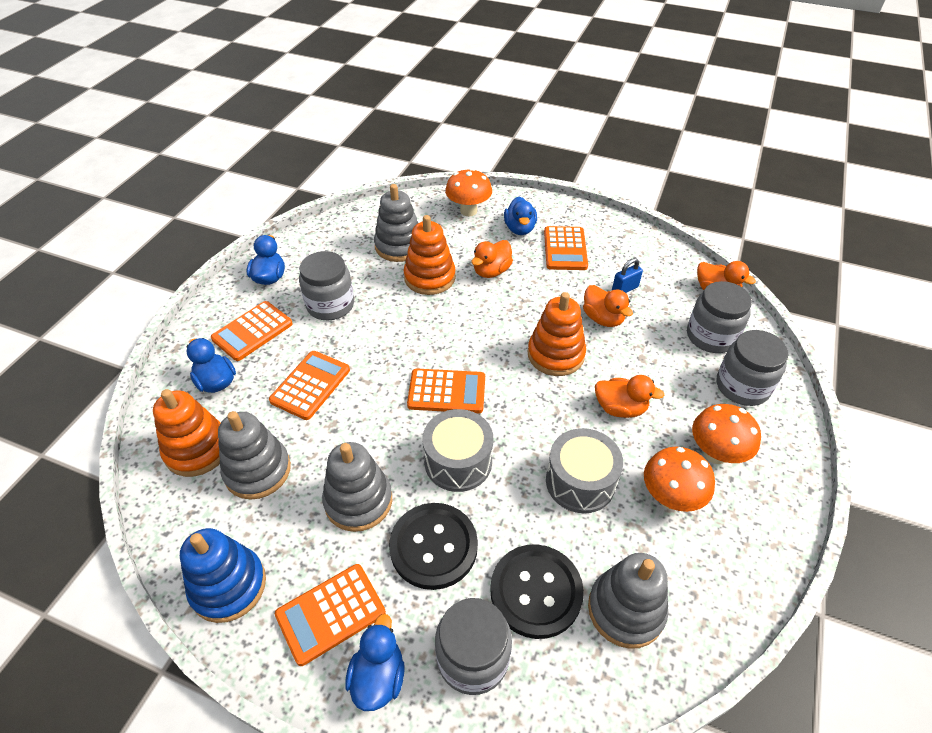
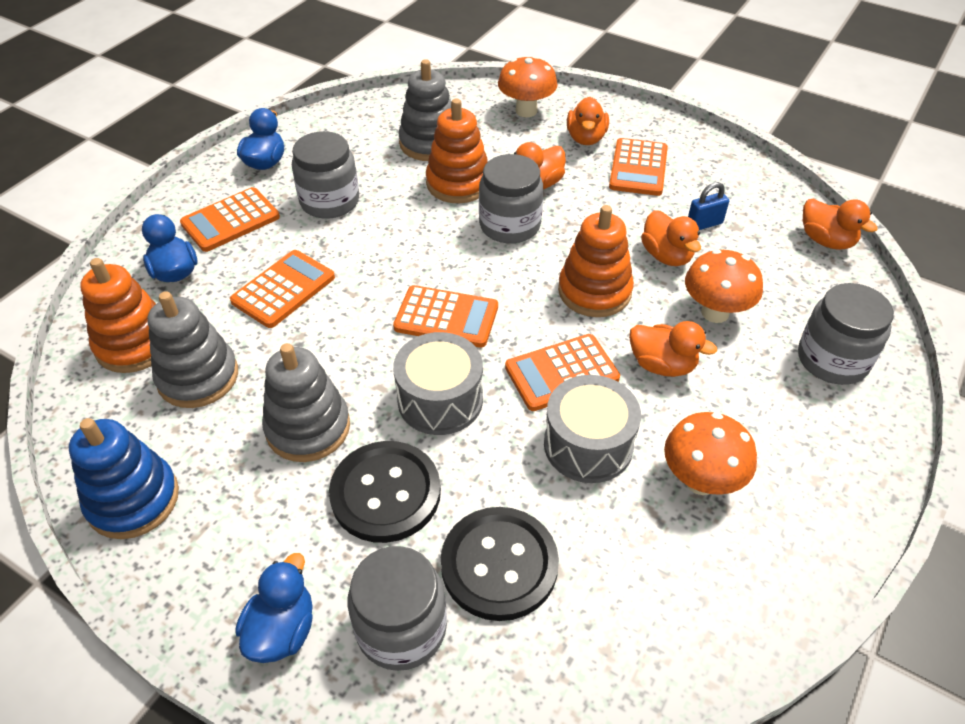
camera: 10 degrees right, 0 degrees up
(330, 613) = (243, 549): orange calculator -> orange calculator (561, 373)
(520, 229) = (586, 138): blue duck -> orange duck
(625, 610) = (608, 604): grey stacking toy -> none
(711, 336) = (805, 294): grey jar -> grey jar (510, 225)
(715, 454) = (775, 436): orange mushroom -> orange mushroom (715, 312)

